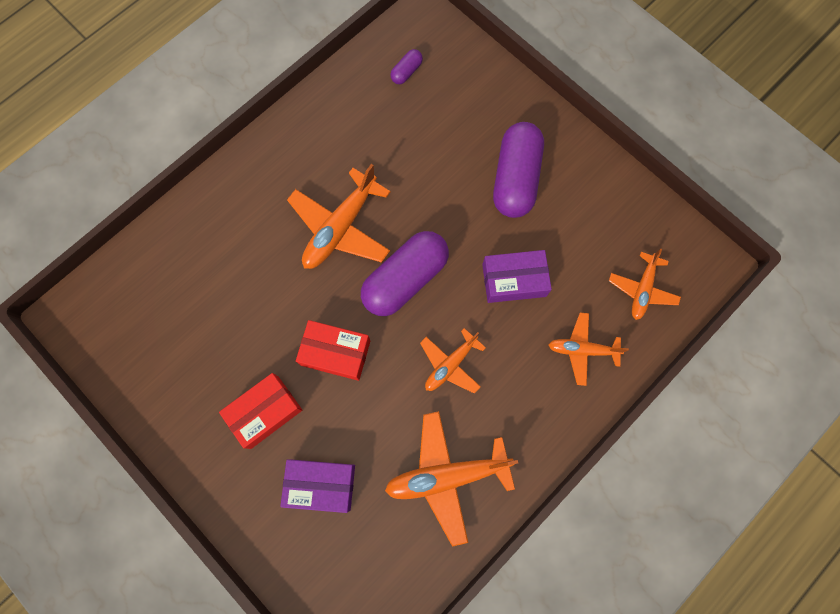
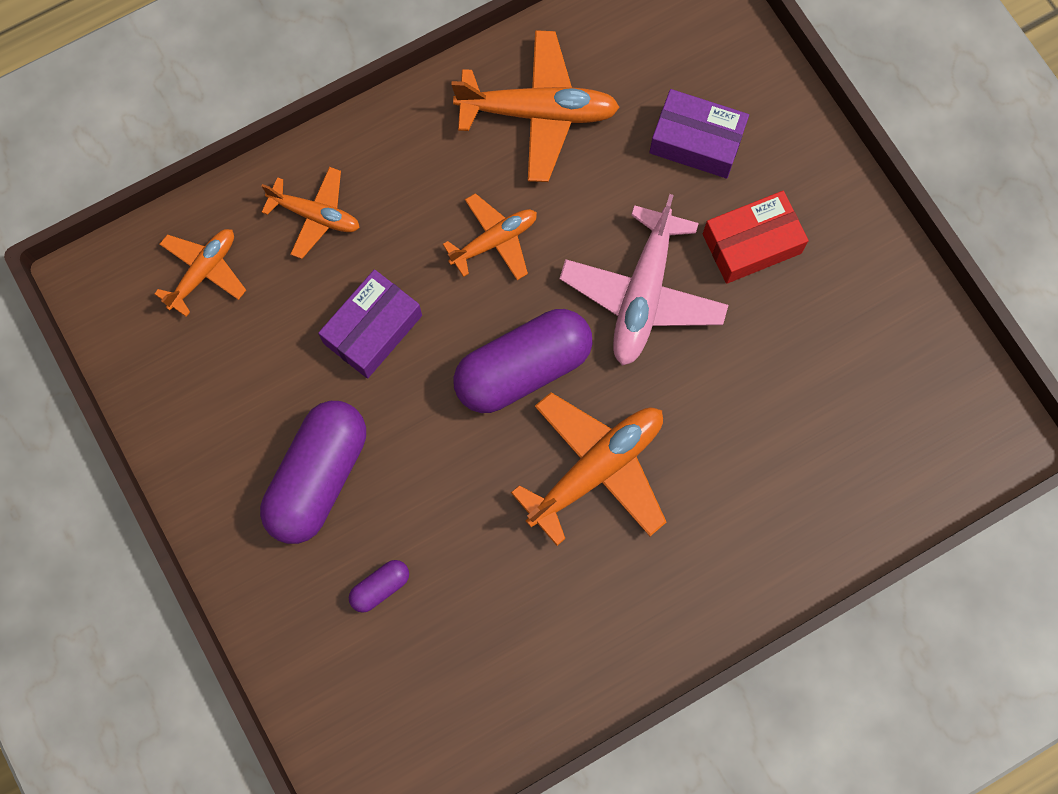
camera: 165 degrees left, 0 degrees up
(335, 353) = (643, 294): red box -> pink plane
(406, 72) = (428, 708): purple capsule -> purple capsule (380, 587)
(514, 280) = (373, 329): purple box -> purple box turned 60 degrees counterclockwise

